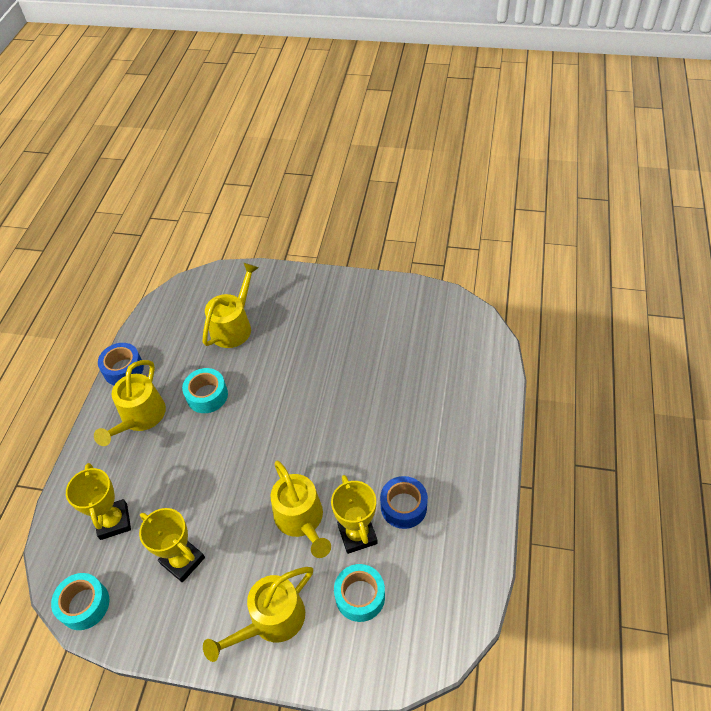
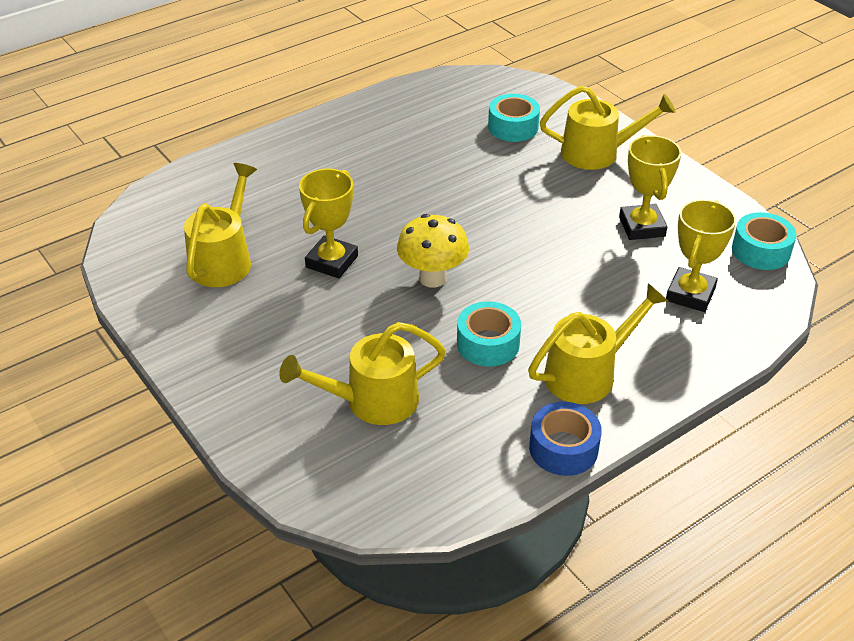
camera: 140 degrees left, 10 degrees down
(276, 412) = (432, 278): none -> yellow mushroom
(301, 520) = (506, 189): yellow watering can -> yellow watering can (224, 259)
(357, 534) = (471, 155): yellow trophy -> yellow trophy (332, 262)
(403, 506) = (411, 148): blue tape -> none

